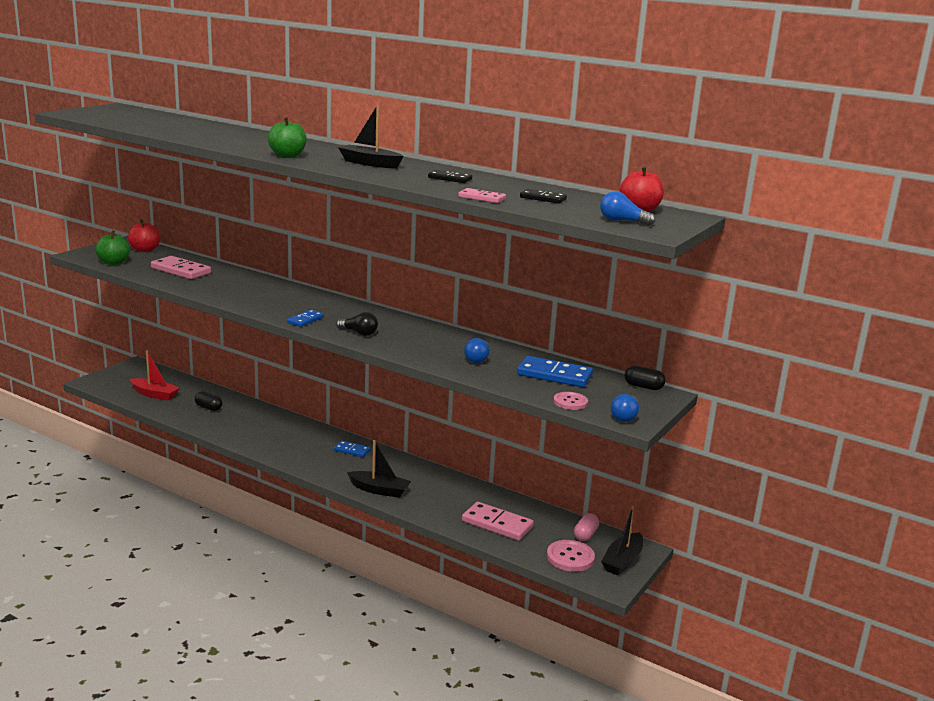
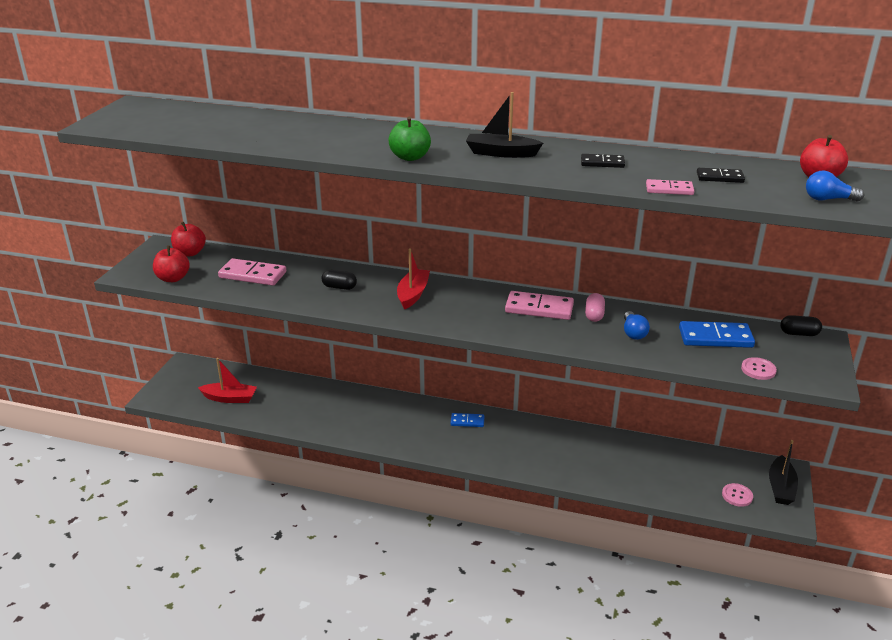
camera: 15 degrees left, 10 degrees up
(113, 262) = (173, 278): green apple -> red apple
(208, 408) = (295, 402): black capsule -> black capsule (339, 287)
(304, 303) = (413, 294): none -> red boat
(305, 320) = (434, 318): blue domino -> none
(359, 333) = (499, 324): black light bulb -> none
(379, 490) = (524, 463): black boat -> none
(497, 524) = (652, 475): pink domino -> pink domino (539, 308)
(570, 557) = (737, 496): pink button -> pink button, size x0.66
(585, 535) = (732, 466): pink capsule -> pink capsule (594, 315)
(625, 417) = (817, 376): blue light bulb -> none

